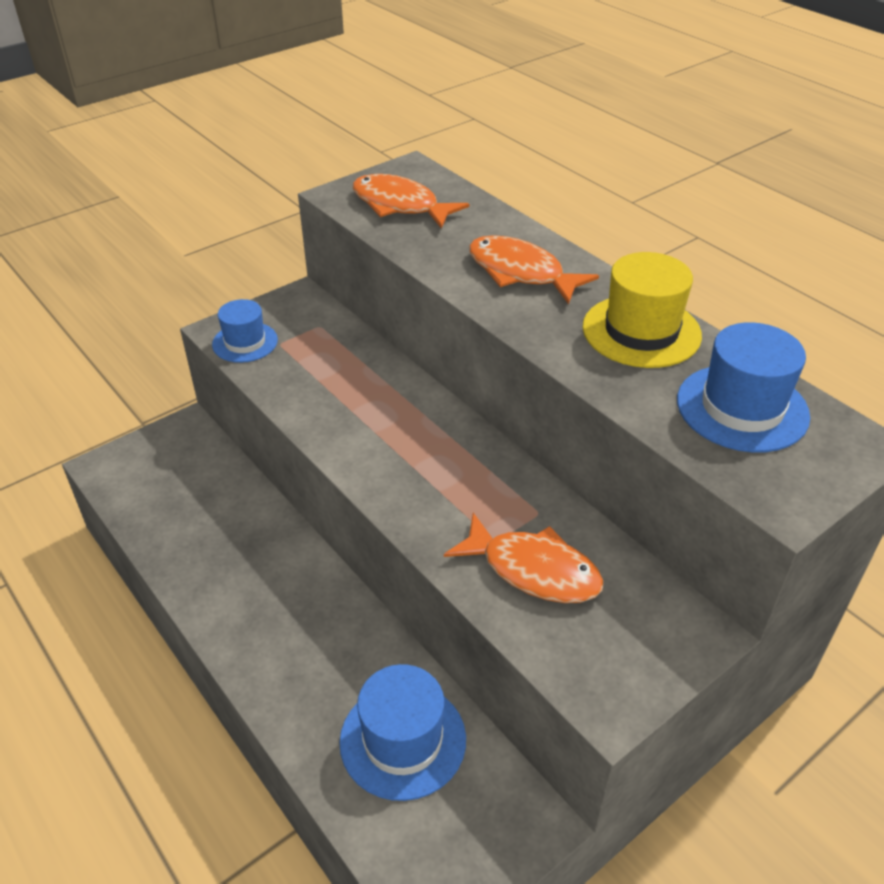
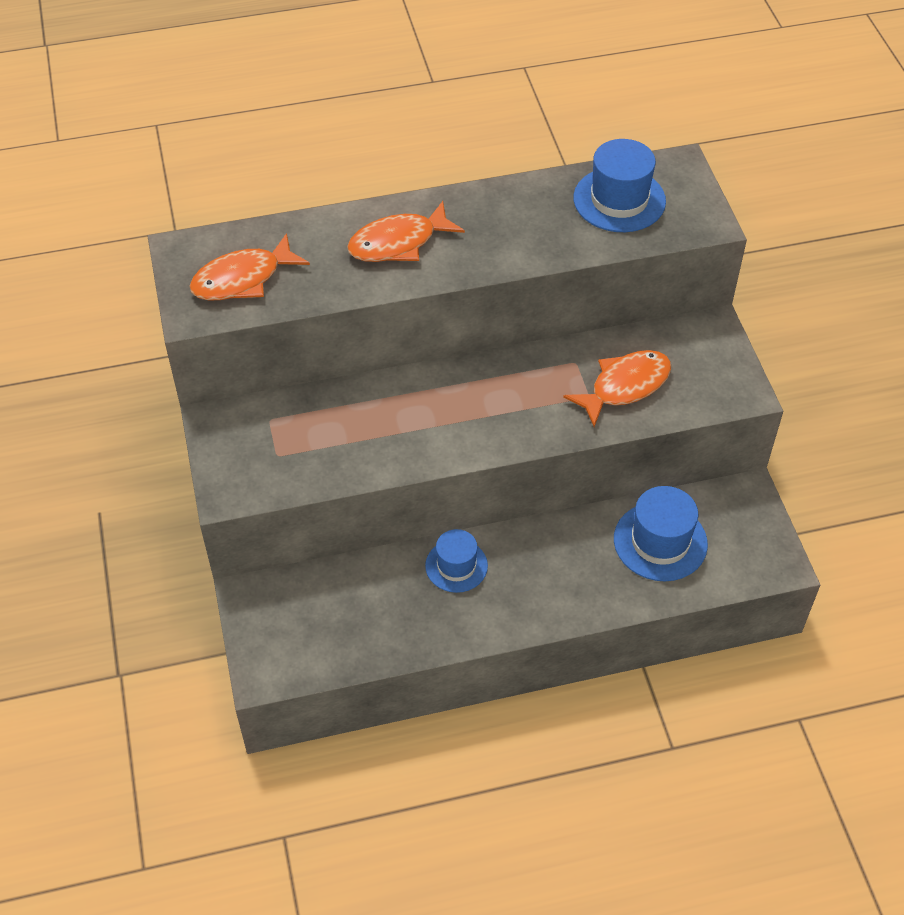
camera: 65 degrees left, 10 degrees up
(245, 342) = (258, 480): blue hat -> blue hat (456, 566)
(641, 331) = (513, 209): yellow hat -> none

